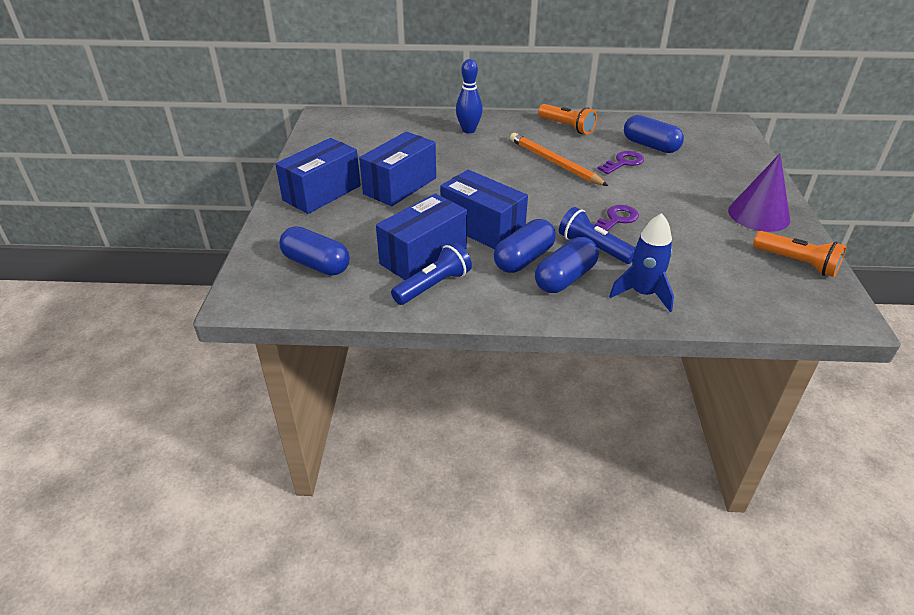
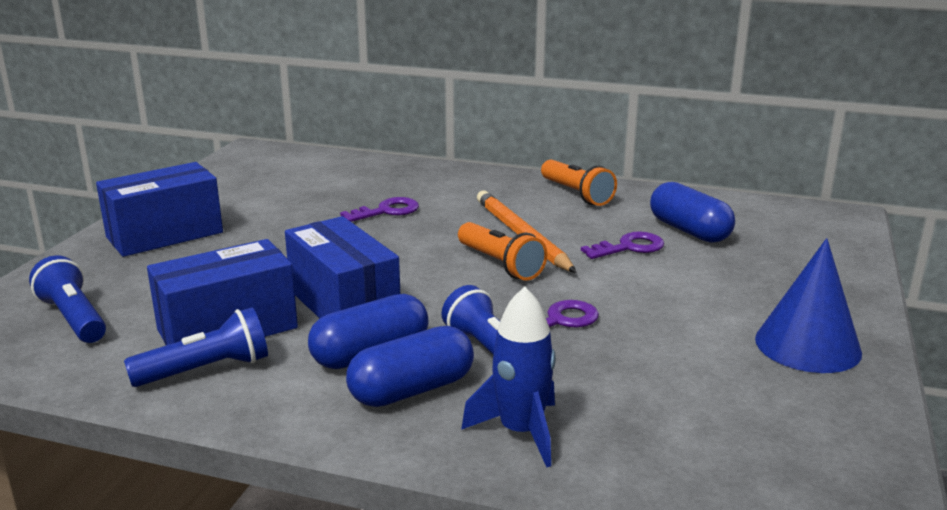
camera: 15 degrees right, 15 degrees down
(316, 264) = (73, 318): blue capsule -> blue flashlight
(400, 186) = (276, 239): blue box -> none
(456, 155) = (386, 211): none -> purple key
(468, 130) = (430, 184): blue bowling pin -> none
(758, 215) = (807, 345): purple cone -> blue cone
(797, 263) = (831, 427): orange flashlight -> orange flashlight (500, 264)

